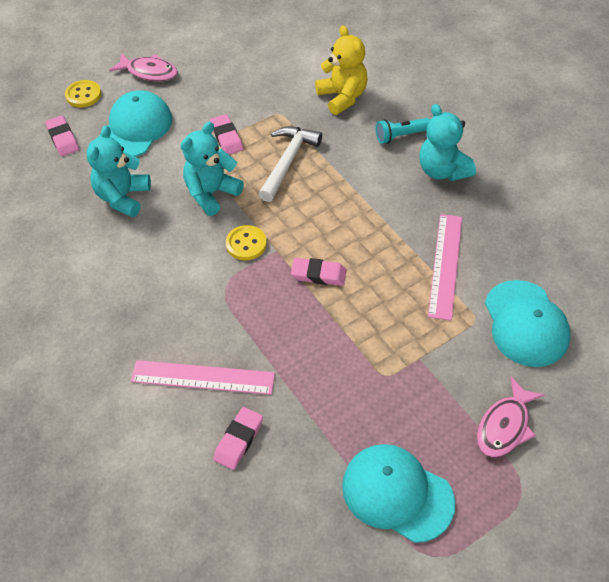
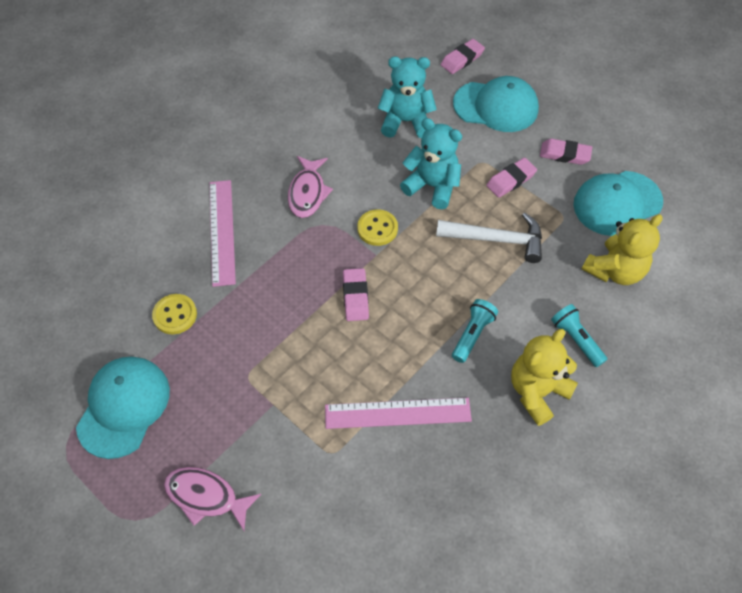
camera: 75 degrees right, 5 degrees up
(83, 95) = (523, 56): yellow button -> yellow button (175, 315)
(149, 72) = (577, 95): pink fish -> pink fish (308, 193)
(238, 440) = (164, 272): pink eraser -> pink eraser (564, 154)
(380, 199) = (472, 334): none -> turquoise flashlight
(442, 170) = (537, 392): turquoise teddy bear -> yellow teddy bear
(526, 323) = (337, 506): turquoise cap -> turquoise cap (617, 203)

